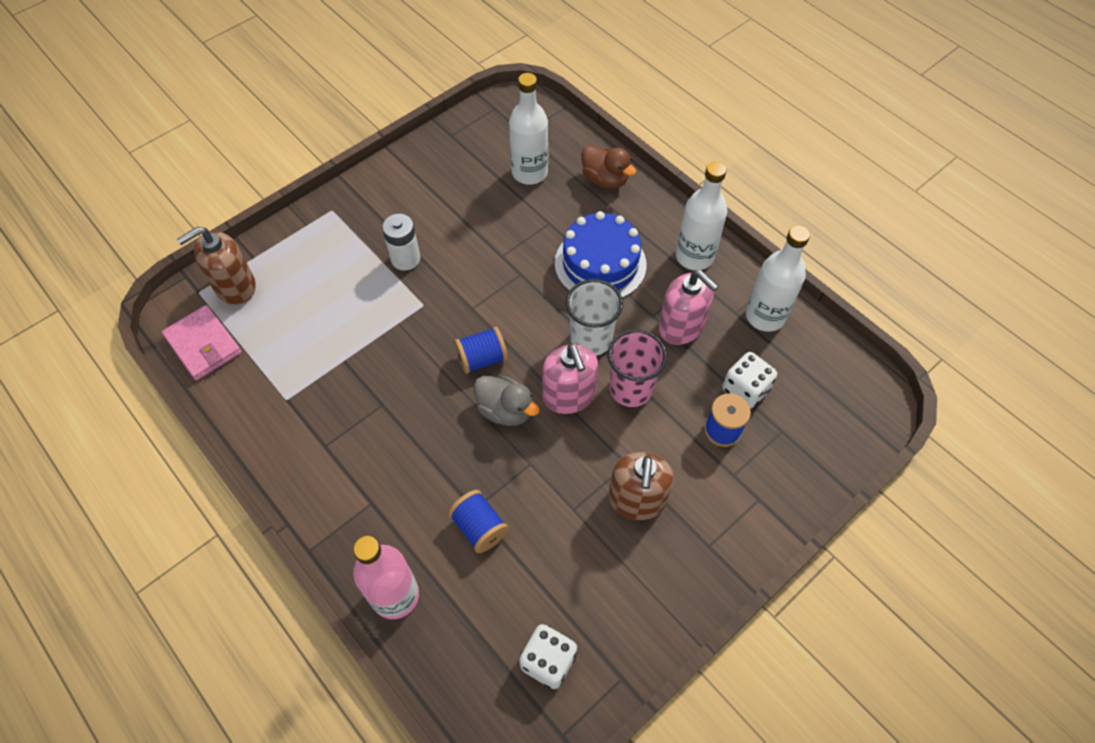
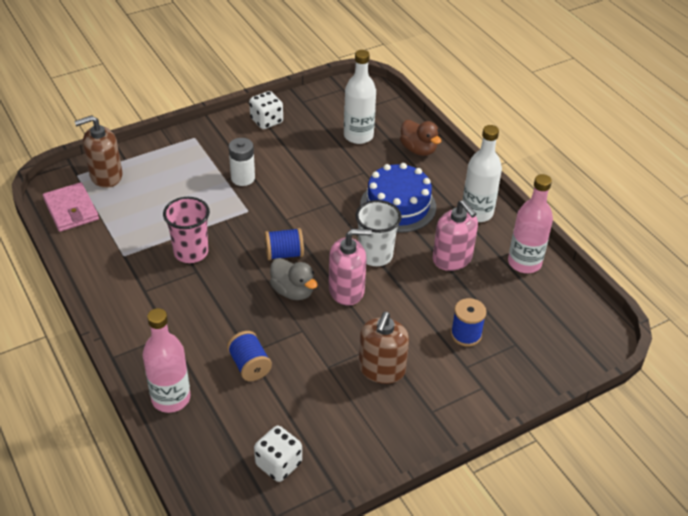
camera: 10 degrees right, 15 degrees down
(569, 396) = (346, 290): pink soap dispenser -> pink soap dispenser turned 90 degrees counterclockwise
(631, 389) = (398, 294): pink cup -> pink cup (191, 252)
(745, 390) = (493, 310): white dice -> white dice (266, 121)
(765, 316) = (524, 263): white bottle -> pink bottle

